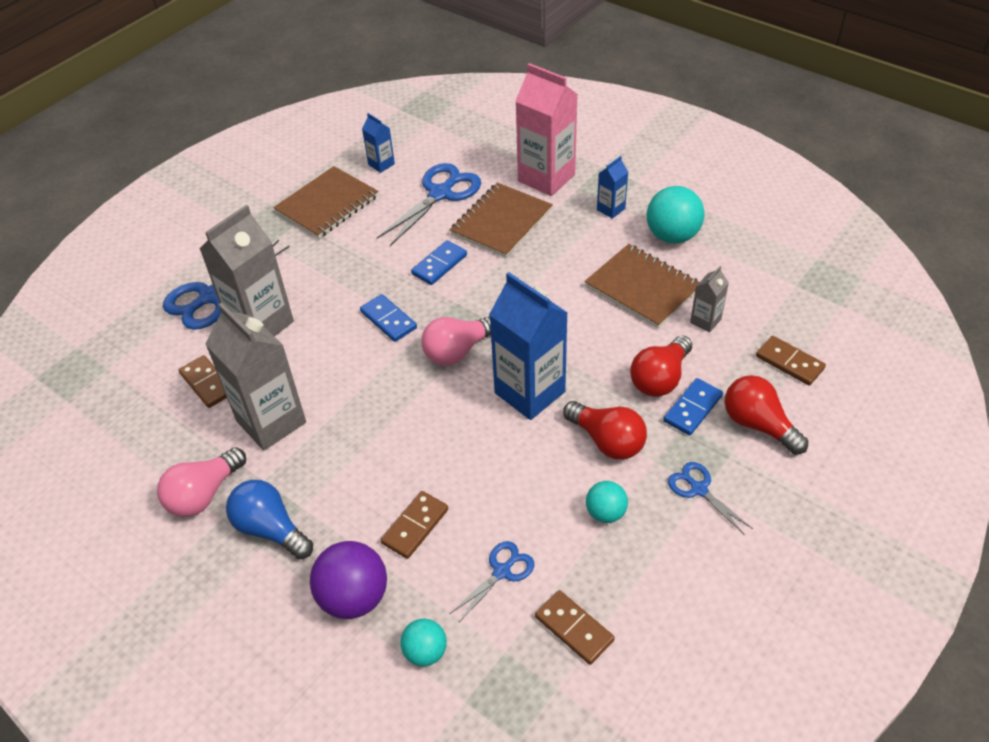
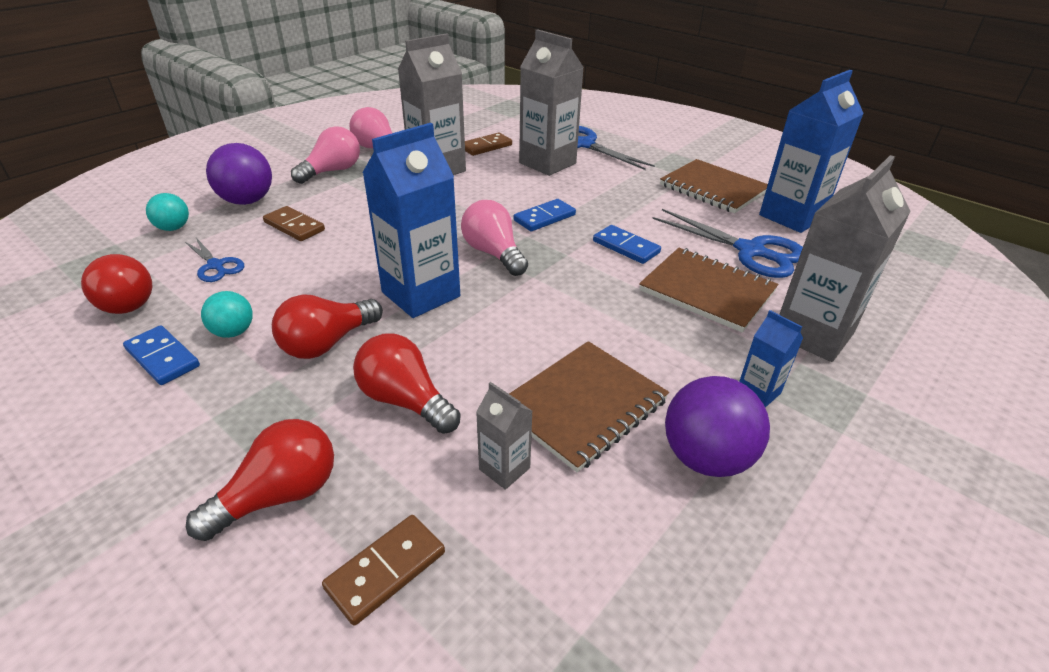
camera: 90 degrees right, 10 degrees down
(270, 529) = (332, 171): blue light bulb -> pink light bulb
(381, 164) = (791, 216): blue carton -> blue carton, size x2.11
(546, 178) = (813, 334): pink carton -> grey carton
(574, 628) = (124, 300): brown domino -> red light bulb
(672, 236) = (706, 458): turquoise ball -> purple ball
(692, 408) = (341, 425): blue domino -> blue domino (163, 358)
(699, 489) = (214, 411): blue scissors -> none

